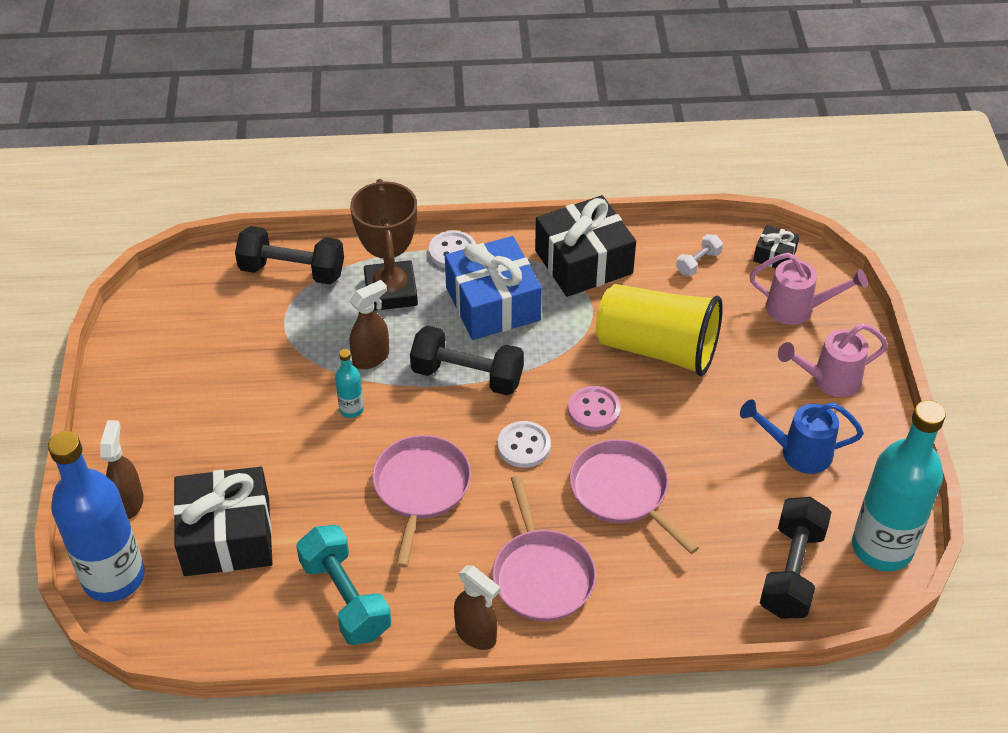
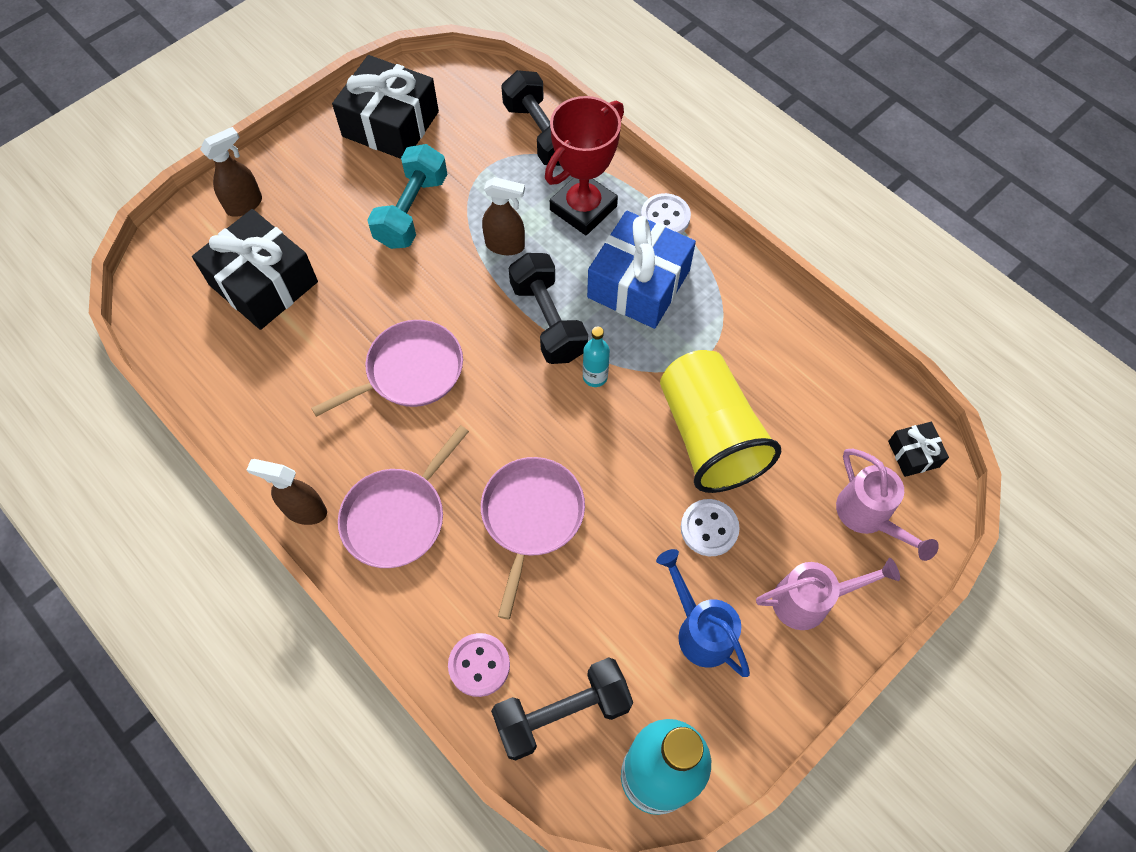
camera: 50 degrees right, 15 degrees up
(113, 577) = (176, 246): blue bottle -> none
(345, 598) = (269, 398): turquoise dumbbell -> turquoise dumbbell (412, 211)
(351, 409) = (444, 270): turquoise bottle -> turquoise bottle (595, 377)
(391, 291) = (583, 208): brown trophy -> red trophy
(476, 634) = (305, 510): brown spray bottle -> brown spray bottle turned 105 degrees clockwise
(524, 446) = (514, 411): white button -> white button (709, 528)
(583, 262) = (749, 314): black gift -> black gift (390, 124)
(594, 410) = (597, 435): pink button -> pink button (479, 665)
(698, 263) = (839, 399): white dumbbell -> none
(829, 380) = (810, 600): pink watering can -> pink watering can turned 135 degrees clockwise

